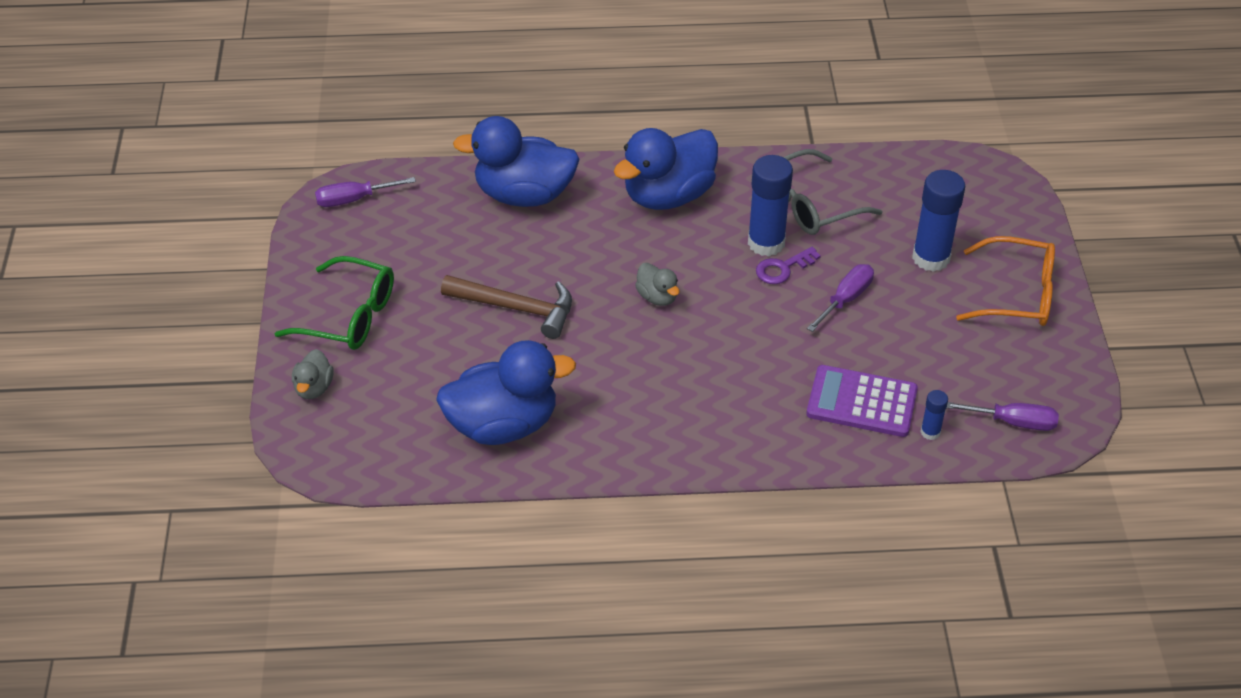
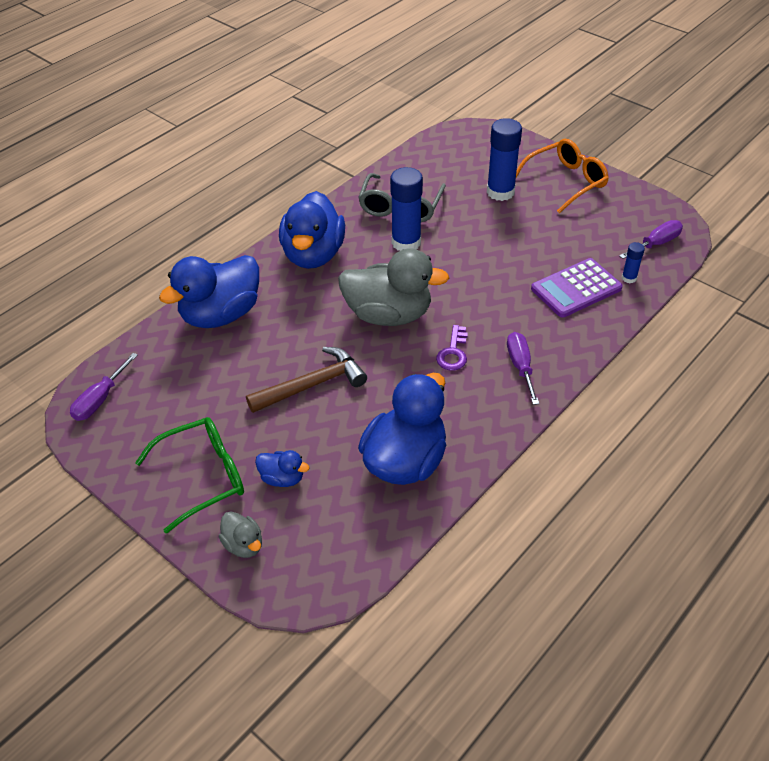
camera: 45 degrees left, 0 degrees up
(400, 363) = (282, 478): none -> blue duck
(657, 297) = (388, 315): grey duck -> grey duck, size x2.17
(783, 268) = (435, 249): purple key -> purple key (453, 352)
(846, 299) = (490, 242): purple screwdriver -> purple screwdriver (520, 367)

